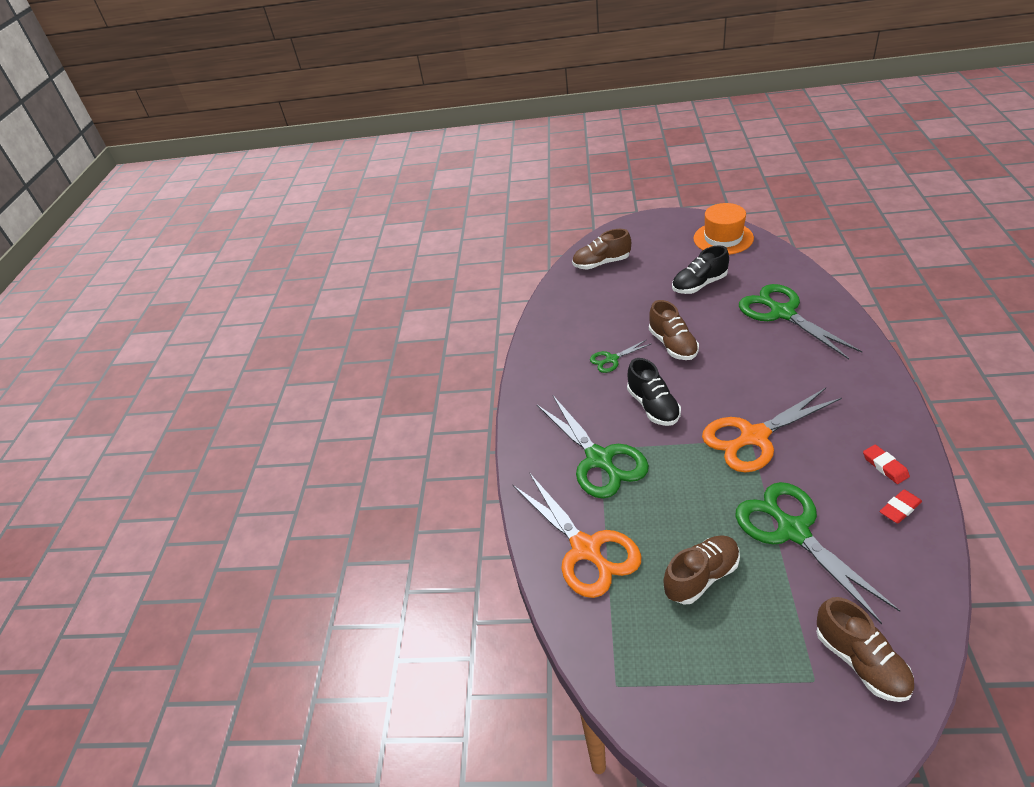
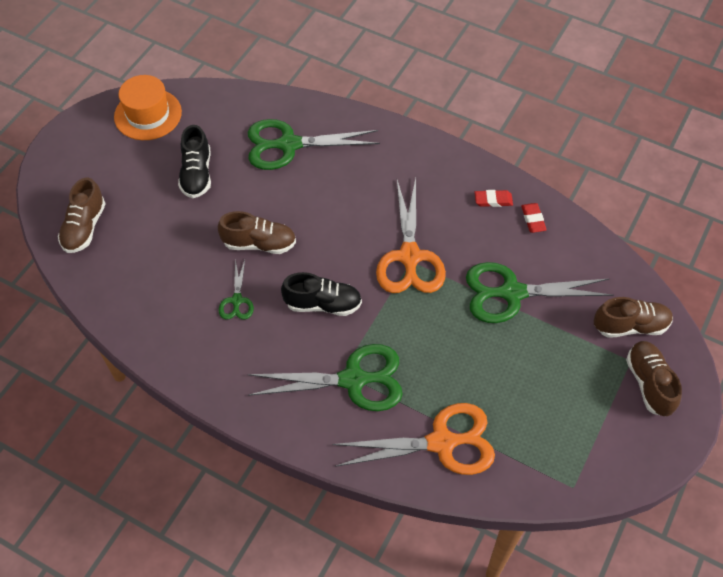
camera: 70 degrees left, 15 degrees up
(701, 577) = (516, 376): brown shoe -> brown shoe (649, 383)

